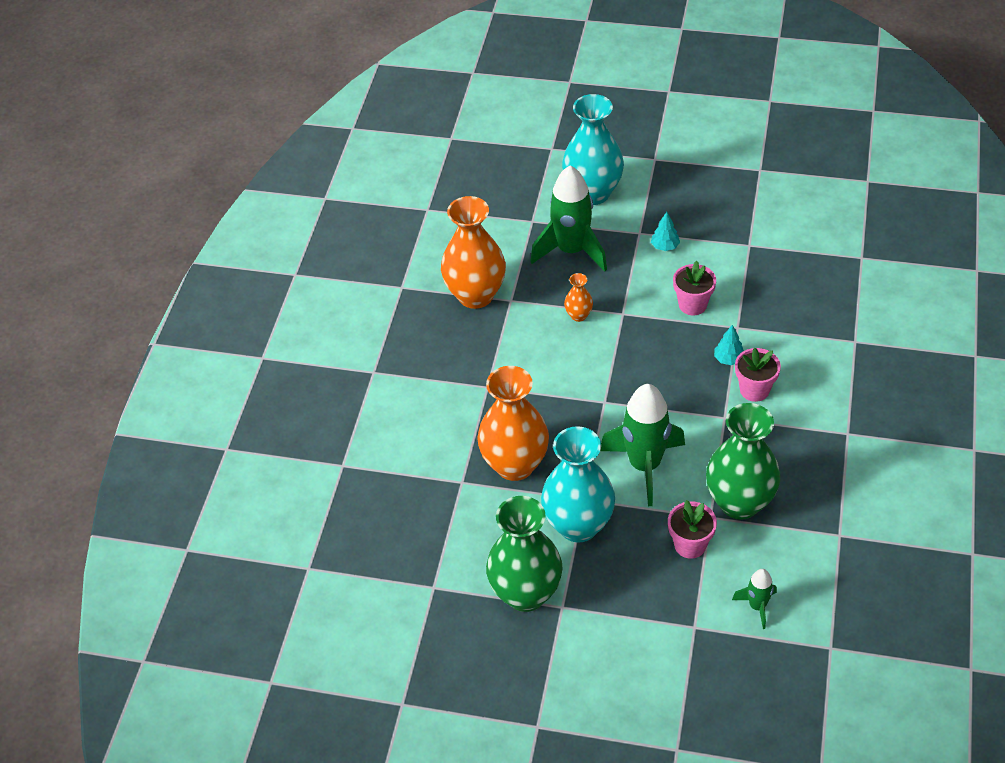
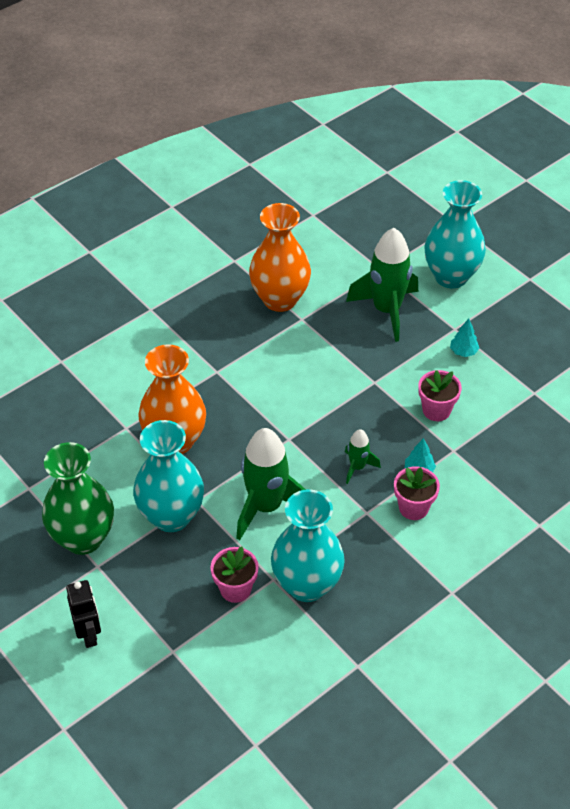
camera: 35 degrees right, 0 degrees up
(578, 315) = (339, 362): orange vase -> none
(615, 663) = (89, 634): none -> black robot
(739, 503) = (307, 585): green vase -> turquoise vase
(757, 606) = (234, 671): green rocket -> green rocket (357, 467)

